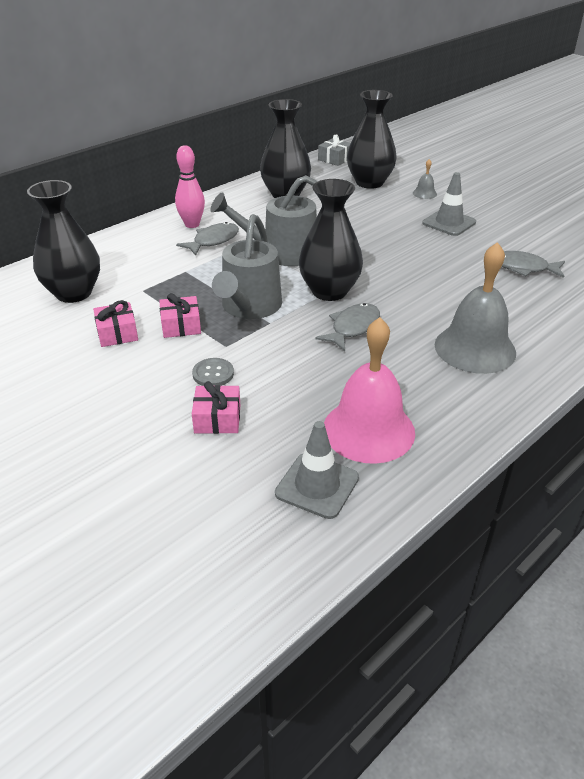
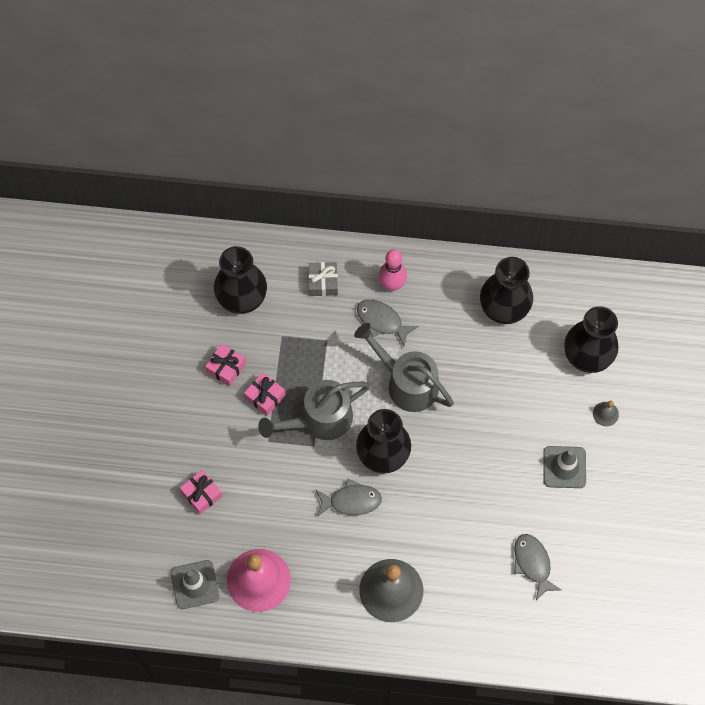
camera: 50 degrees right, 30 degrees up
(213, 241) = (382, 321): grey fish -> grey fish turned 150 degrees counterclockwise
(213, 374) = (236, 458): grey button -> none
(334, 159) = (612, 291): grey gift -> grey gift (323, 282)

